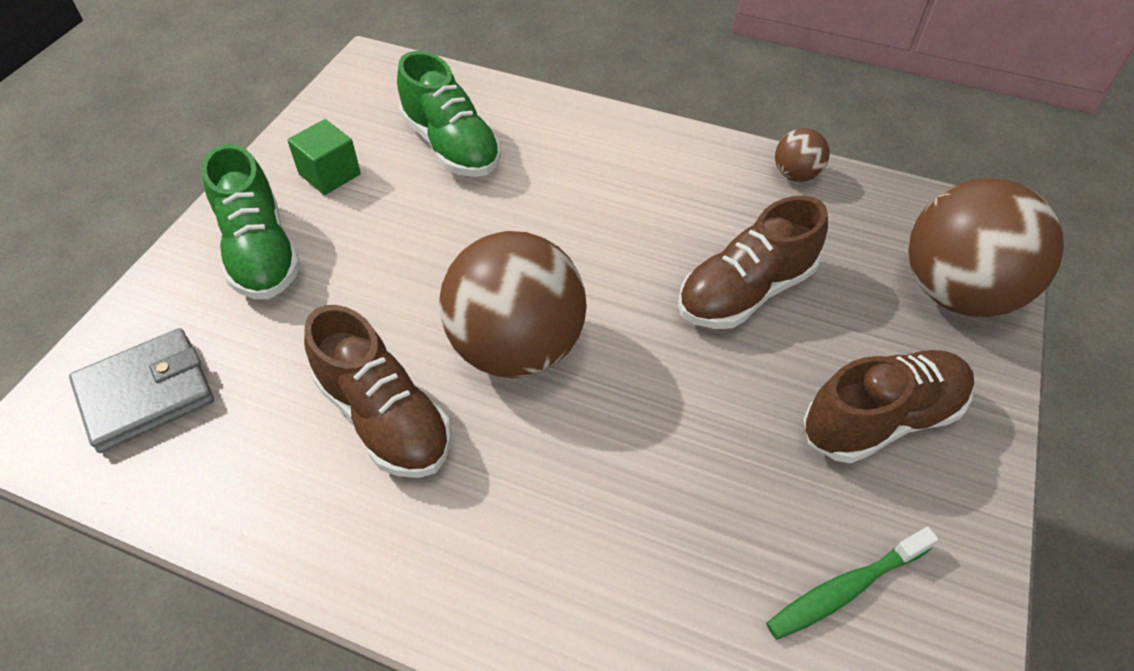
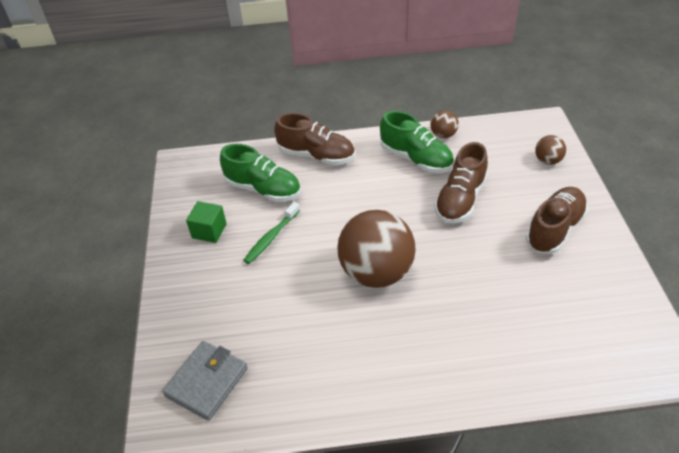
camera: 25 degrees left, 5 degrees down
(260, 252) = (206, 286): green shoe -> green shoe (416, 159)
(384, 417) = (339, 333): brown shoe -> brown shoe (316, 155)
(845, 589) = (587, 304): green toothbrush -> green toothbrush (271, 237)
(956, 292) = (547, 160): brown ball -> brown ball, size x0.45

